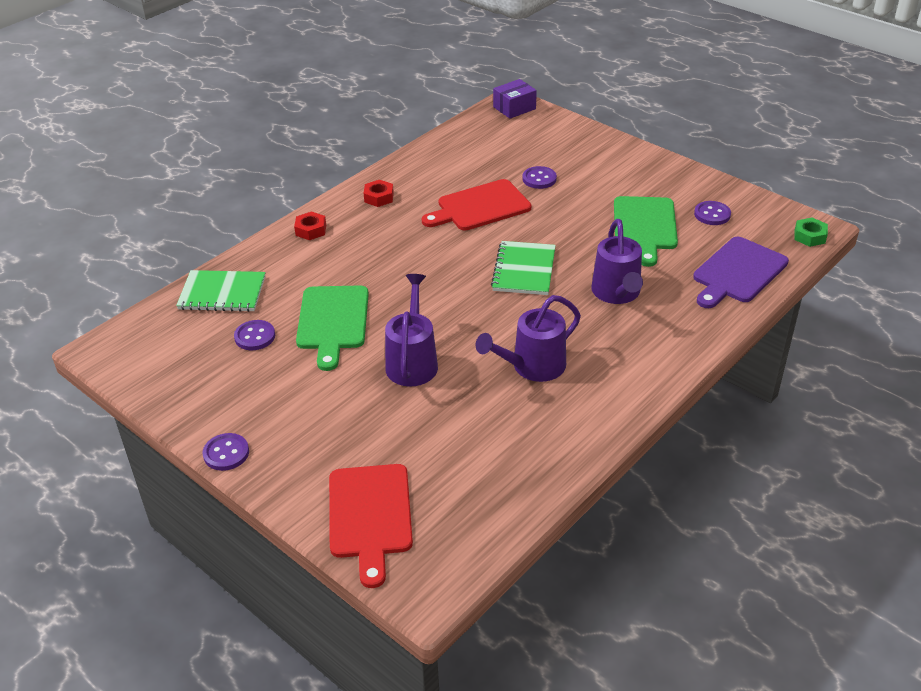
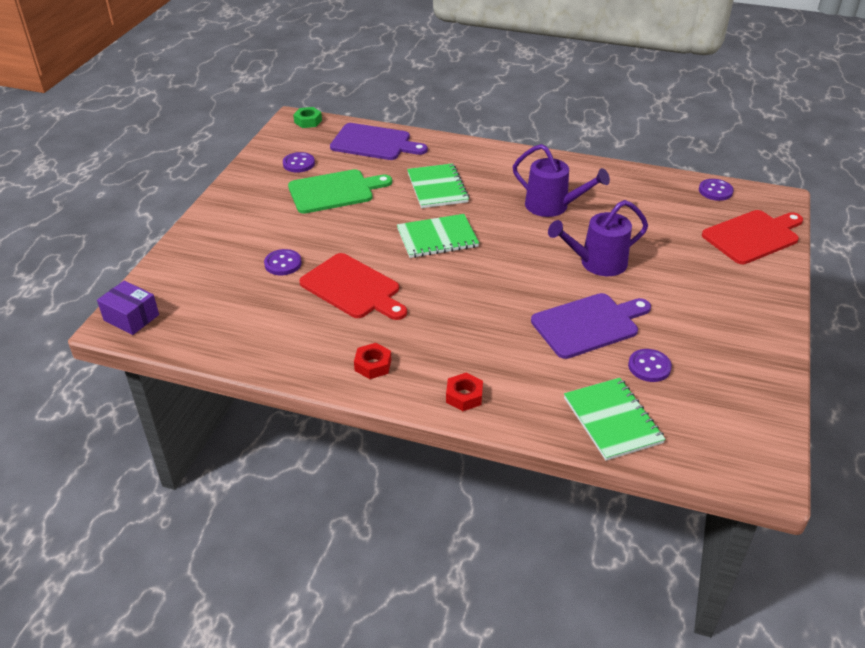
camera: 115 degrees left, 0 degrees up
(226, 453) = (780, 324): purple button -> purple button (715, 191)
(332, 321) = (588, 325): green cutting board -> purple cutting board
(617, 293) = (437, 187): purple watering can -> green notebook

